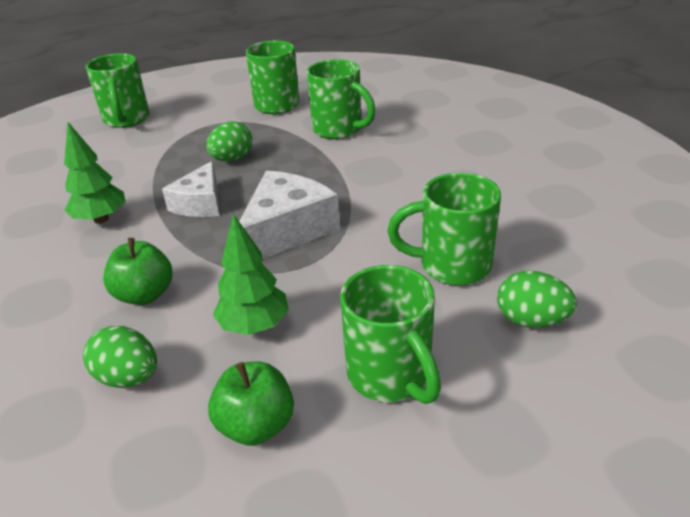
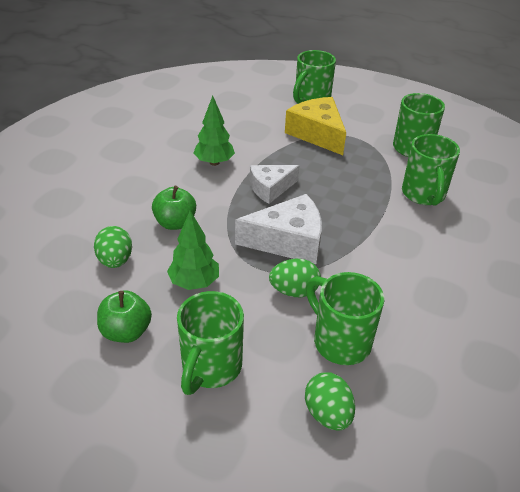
camera: 45 degrees right, 5 degrees up
(175, 139) = (317, 134): none -> yellow cheese
(232, 159) = (328, 170): green egg -> green egg (294, 291)

